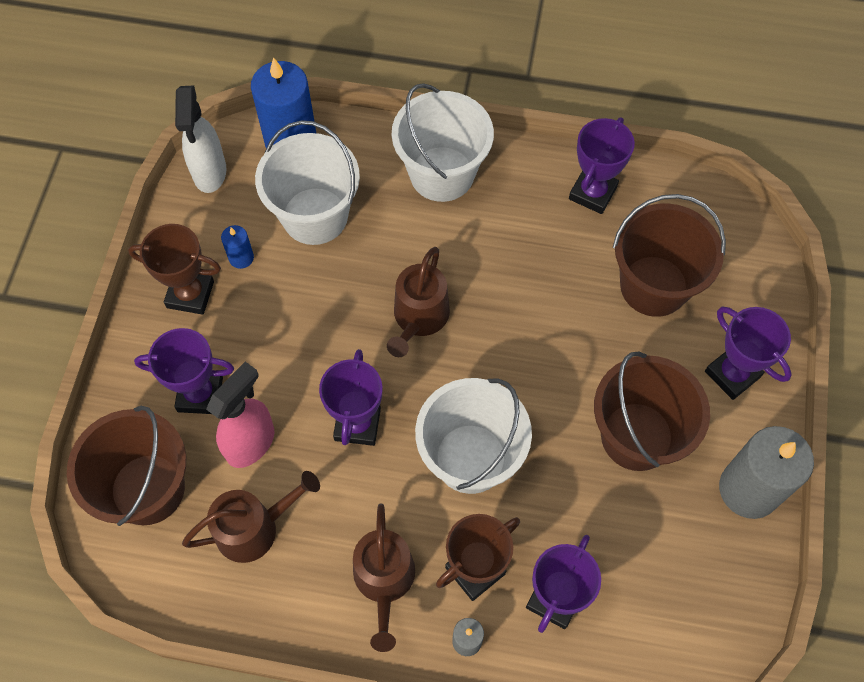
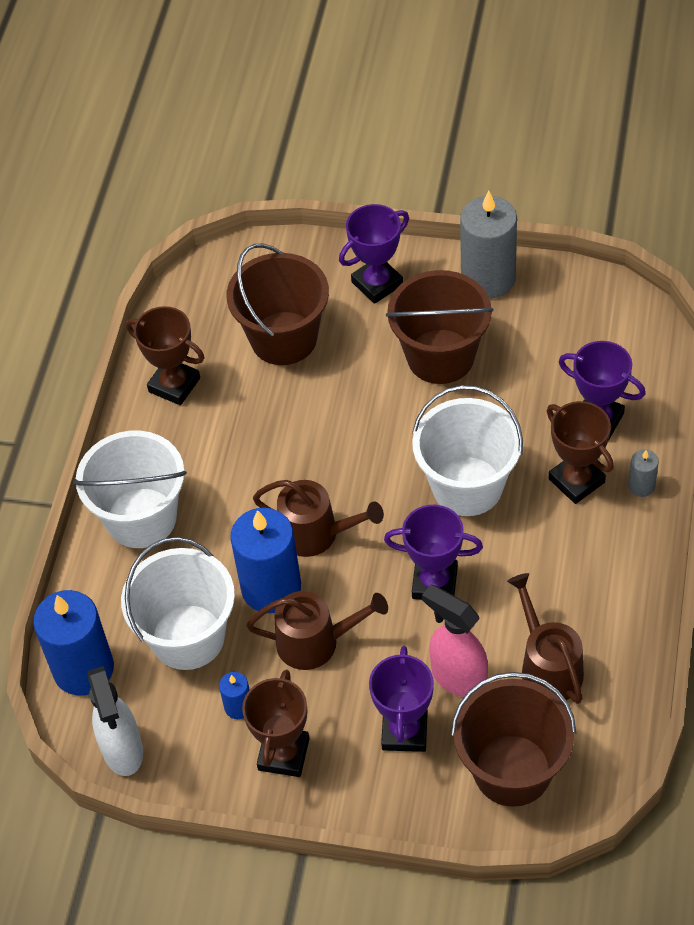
camera: 85 degrees left, 10 degrees down
(210, 173) = (123, 751): white spray bottle -> white spray bottle turned 75 degrees clockwise
(361, 281) = (271, 588): none -> blue candle
(384, 580) = (591, 552): brown watering can -> brown watering can (315, 642)
(592, 193) = (174, 385): purple trophy -> brown trophy

